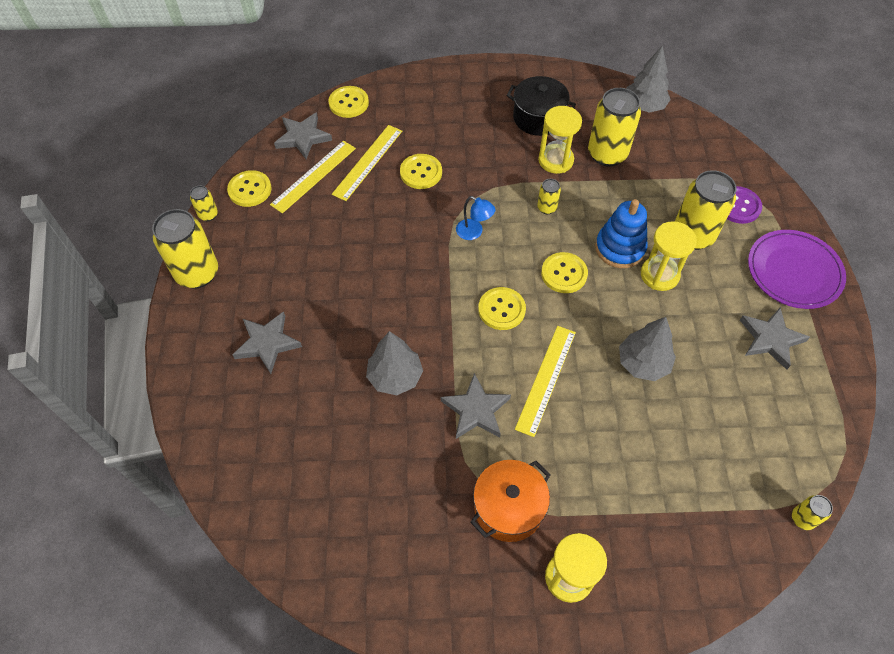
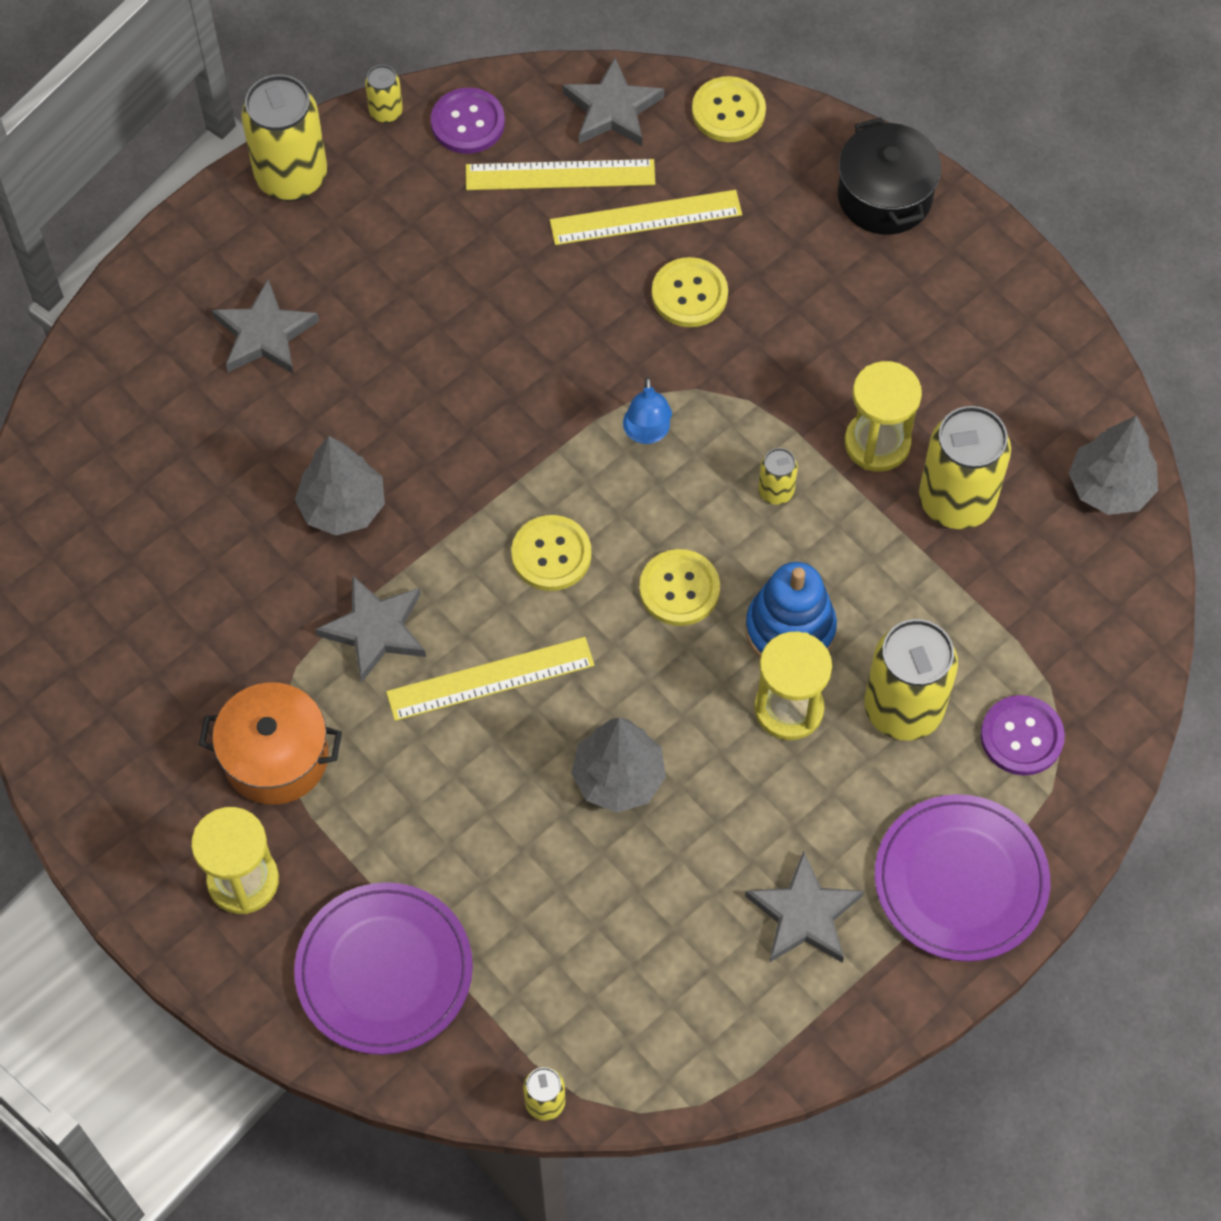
camera: 50 degrees right, 5 degrees up
(250, 190) = (468, 123): yellow button -> purple button
(538, 118) = (940, 364): black pot -> black pot (884, 196)
(674, 543) = (384, 971): none -> purple plate

